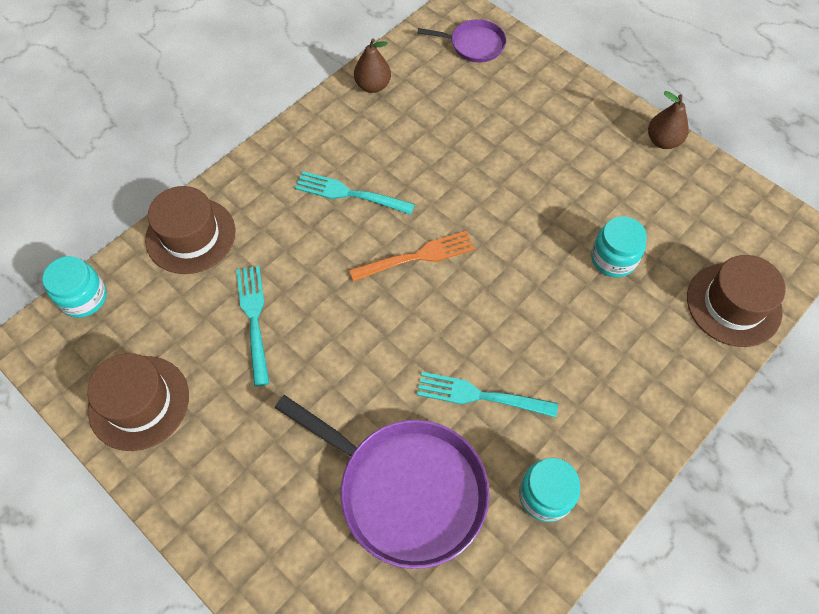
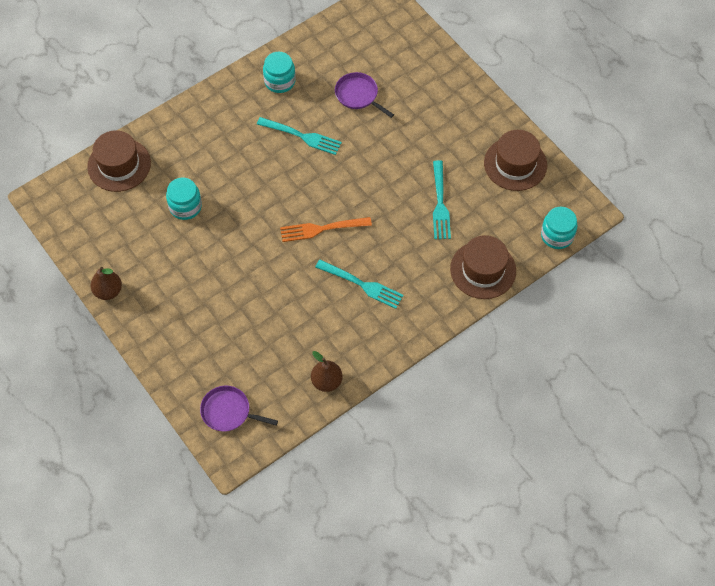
camera: 170 degrees left, 0 degrees up
(406, 490) = (358, 95): purple pan -> purple pan, size x0.51

